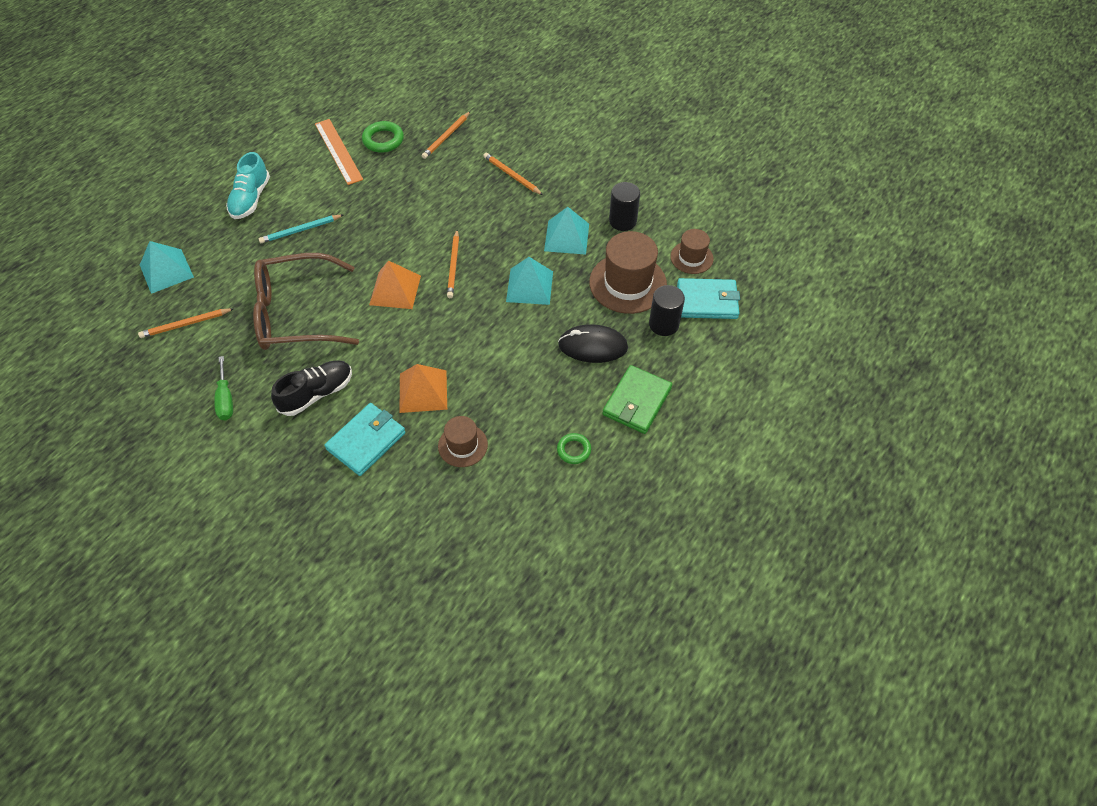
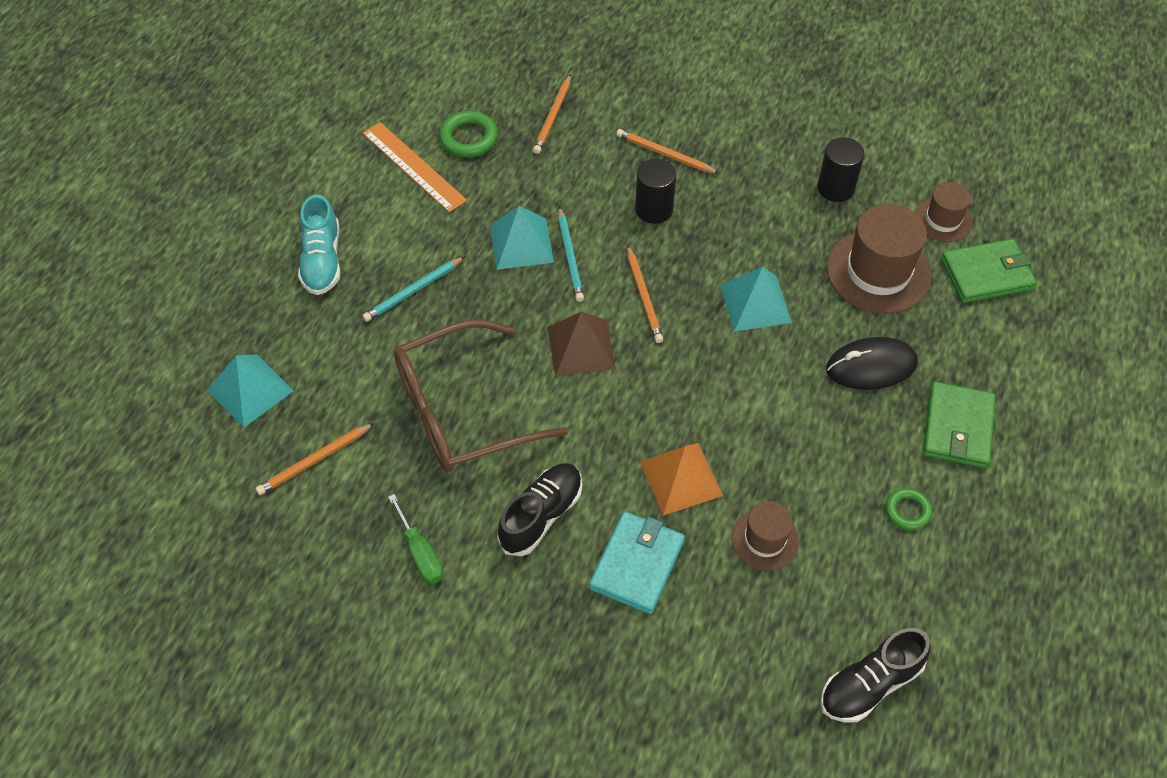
camera: 15 degrees left, 0 degrees up
(395, 290) = (581, 347): orange pyramid -> brown pyramid
(415, 229) = (570, 256): none -> turquoise pencil
(491, 562) = (870, 684): none -> black shoe
(566, 237) = (774, 225): turquoise pyramid -> turquoise pyramid (521, 243)
(663, 324) = (946, 317): black cylinder -> black cylinder (654, 209)
(707, 301) = (987, 274): turquoise wallet -> green wallet

